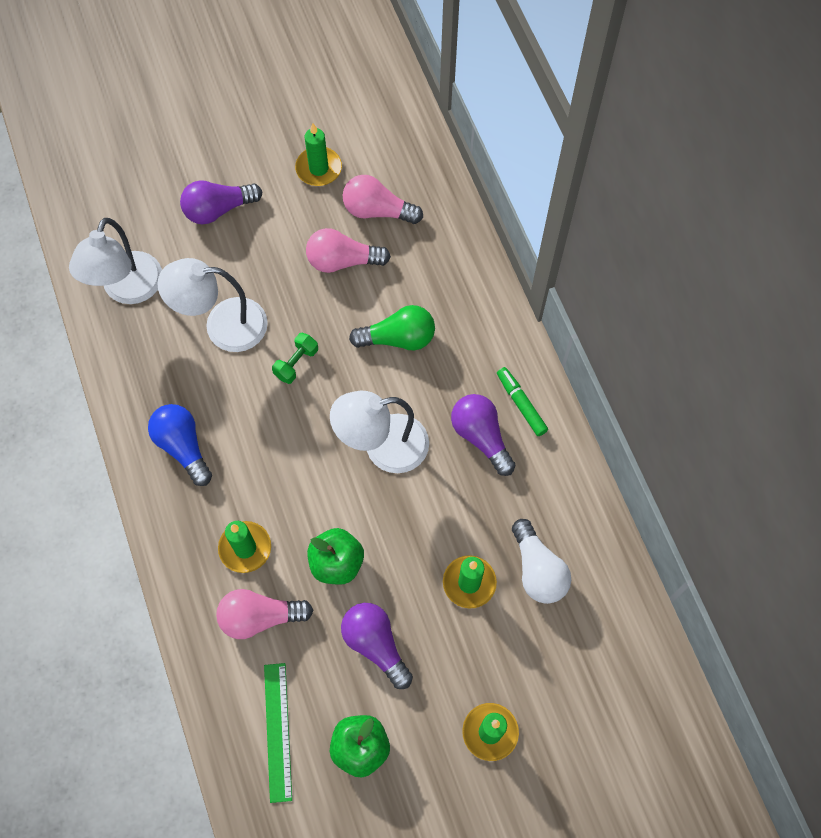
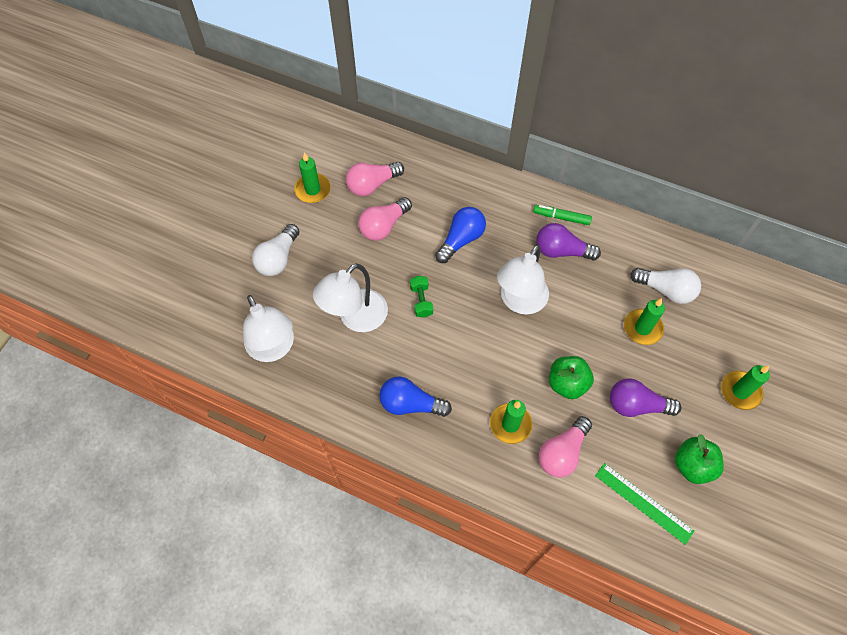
camera: 45 degrees left, 5 degrees down
(218, 209) = (278, 258): purple light bulb -> white light bulb
(398, 338) = (461, 240): green light bulb -> blue light bulb

